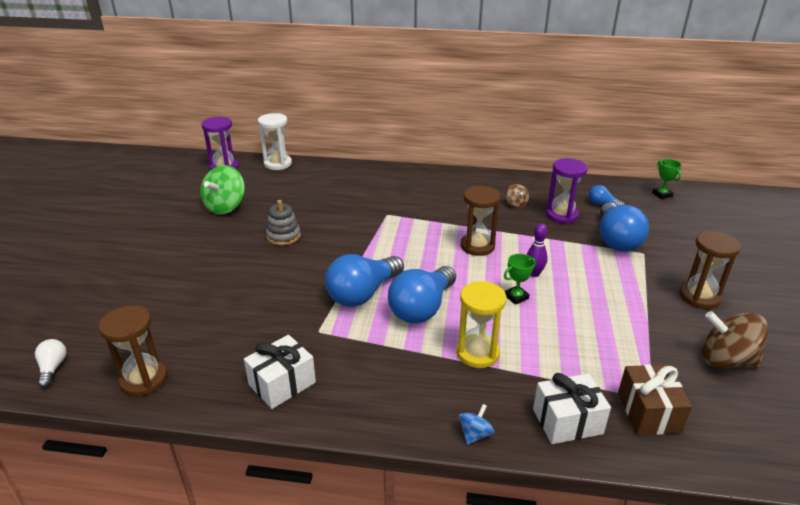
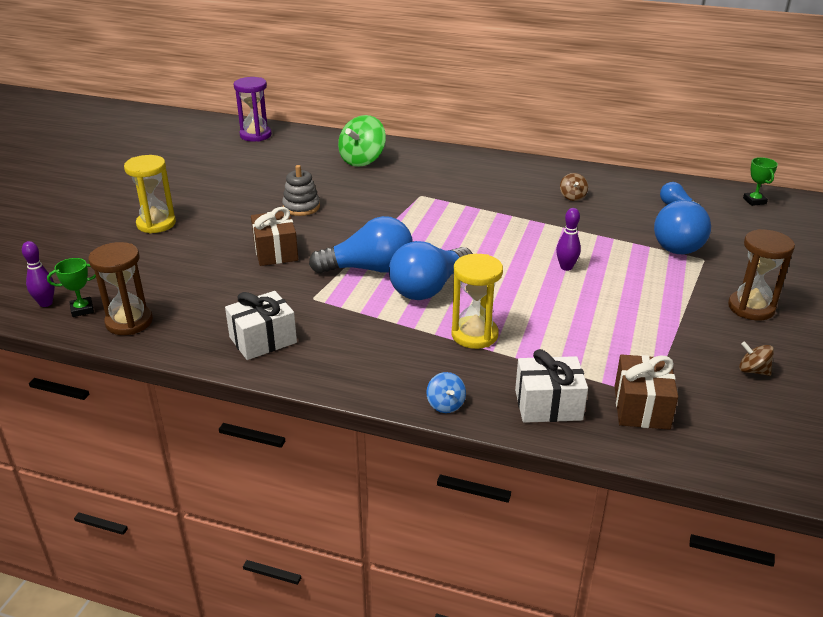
camera: 10 degrees right, 0 degrees up
(53, 368) = (46, 303): white light bulb -> purple bowling pin
(150, 267) = (156, 224): none -> yellow hourglass
(225, 207) = (247, 174): green spinning top -> green spinning top (362, 160)
(271, 285) = (276, 252): none -> brown gift
(278, 164) = (314, 135): white hourglass -> none
(363, 294) = (369, 269): blue light bulb -> blue light bulb turned 150 degrees counterclockwise
(475, 434) = (445, 404): blue spinning top -> blue spinning top turned 120 degrees clockwise
(477, 246) = (511, 235): brown hourglass -> none
(516, 297) = (537, 288): green trophy -> green trophy (82, 309)
(561, 215) = (622, 212): purple hourglass -> none
(725, 360) = (753, 370): brown spinning top -> brown spinning top, size x0.49

